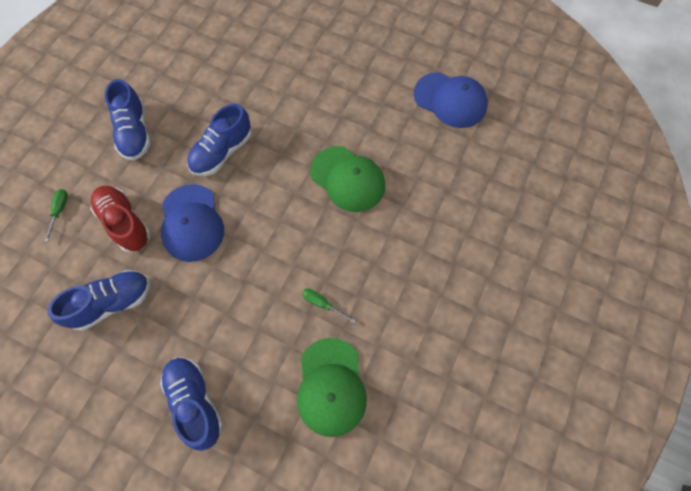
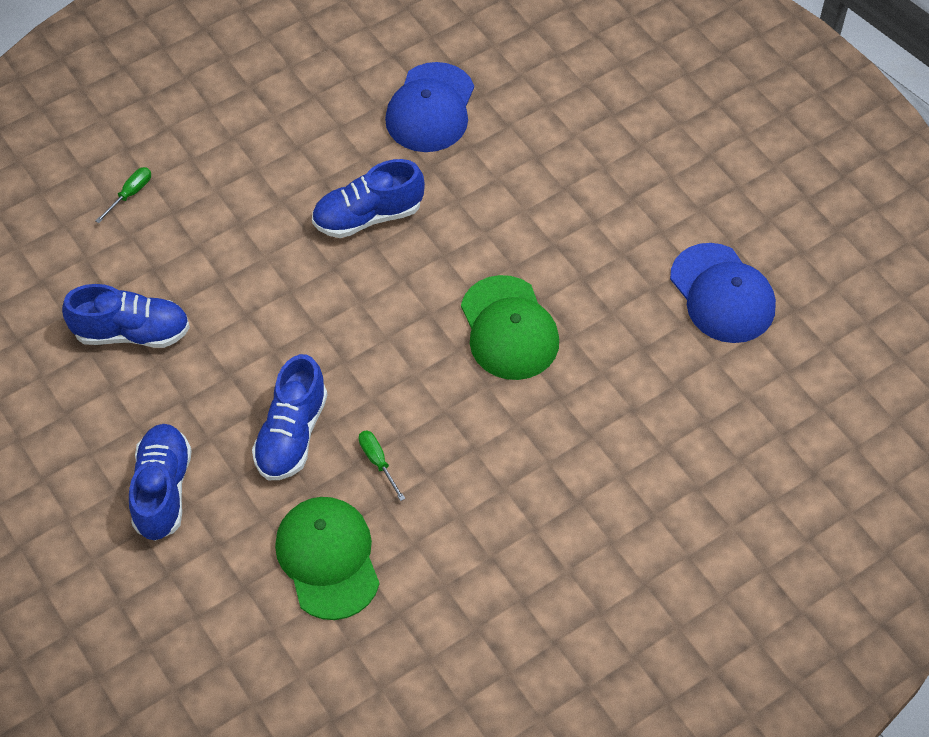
camera: 30 degrees right, 10 degrees down
(125, 223) = (198, 246): red shoe -> none
(135, 132) = (273, 139): blue shoe -> blue shoe (292, 434)
(192, 223) = (278, 285): blue cap -> blue cap (430, 108)
(331, 386) = (328, 558): green cap -> green cap turned 135 degrees clockwise

